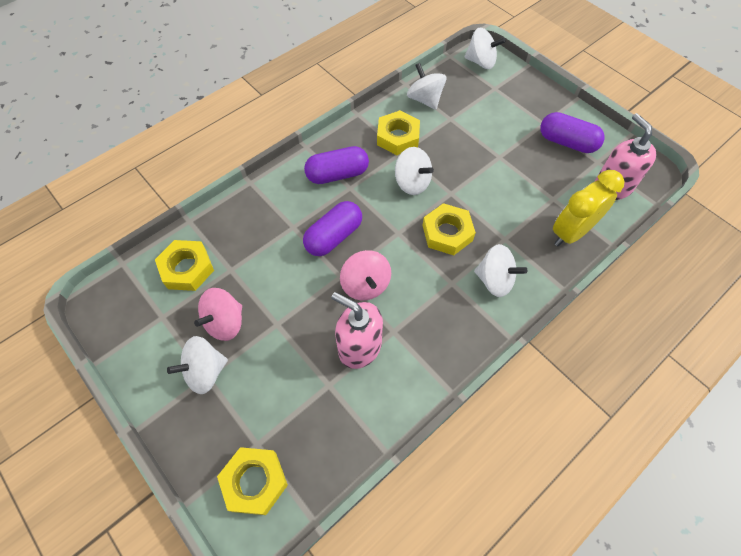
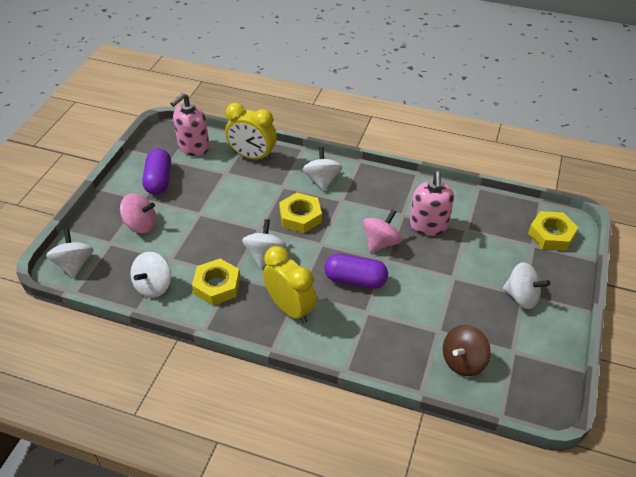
camera: 120 degrees left, 15 degrees down
(187, 268) = (463, 361): yellow nut -> brown spinning top
(225, 323) = (480, 307): pink spinning top -> pink spinning top (141, 225)
(337, 174) = (290, 308): purple capsule -> yellow clock

